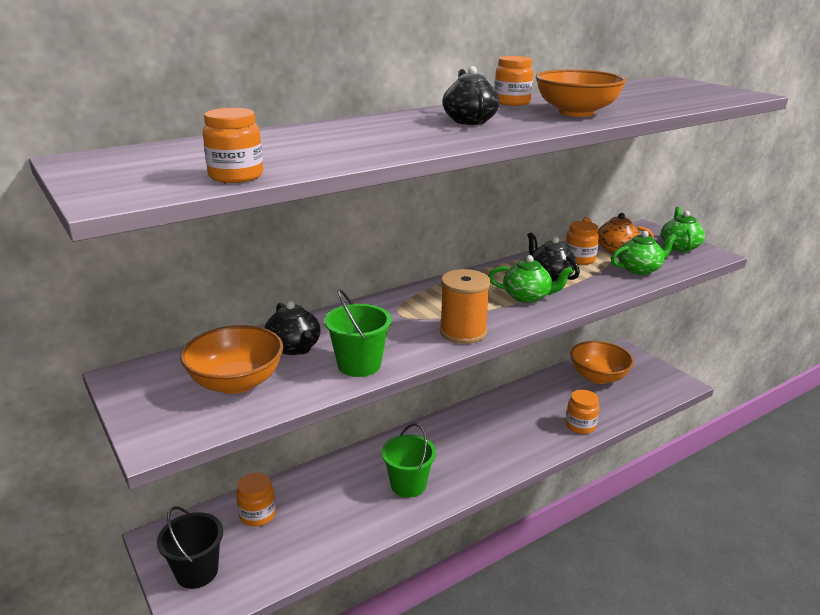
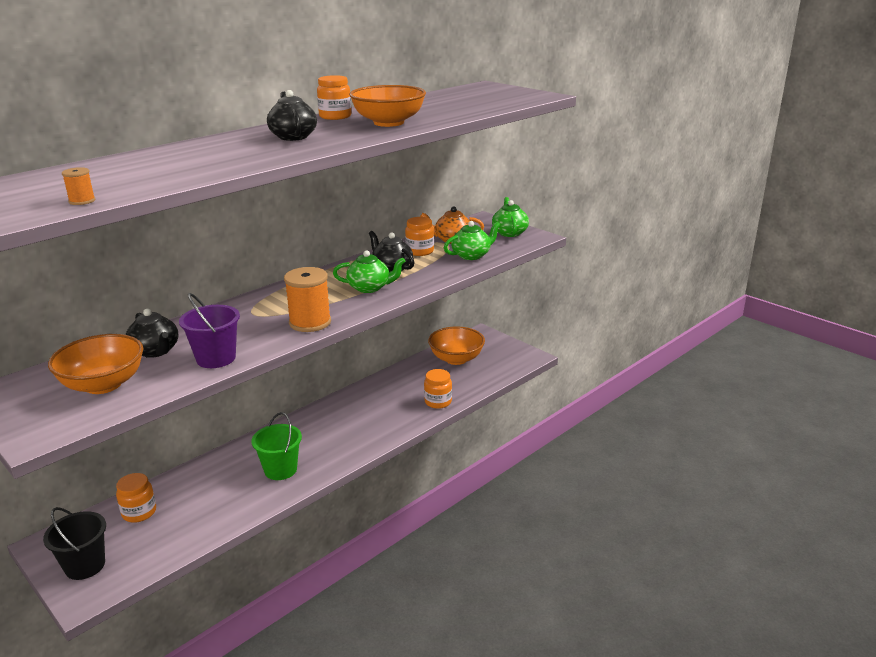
camera: 10 degrees left, 0 degrees up
(236, 176) = (82, 201): orange jar -> orange spool
(359, 365) = (216, 358): green bucket -> purple bucket

